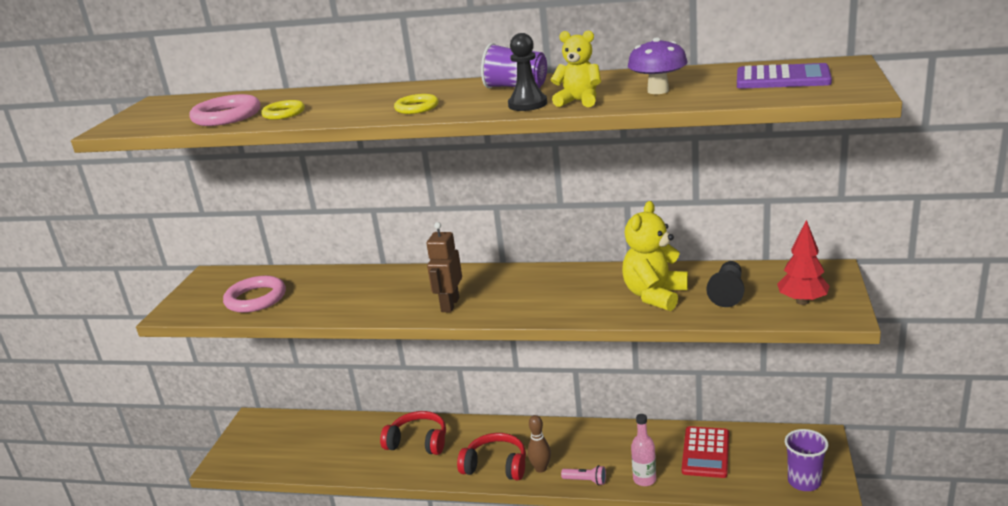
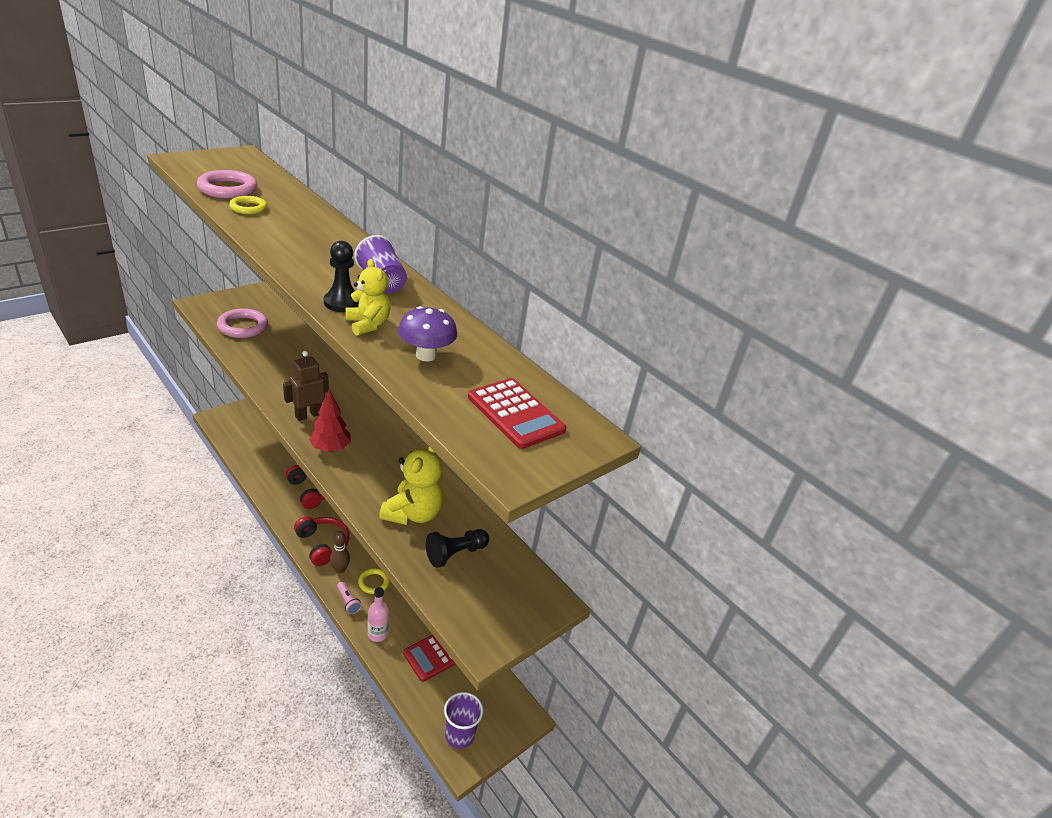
camera: 30 degrees right, 10 degrees up
(417, 107) = (299, 256): yellow ring -> yellow ring (374, 582)
(655, 295) = (413, 513): yellow teddy bear -> yellow teddy bear turned 135 degrees clockwise
(782, 78) = (515, 413): purple calculator -> red calculator
(802, 301) = (482, 607): red tree -> red tree (330, 448)

